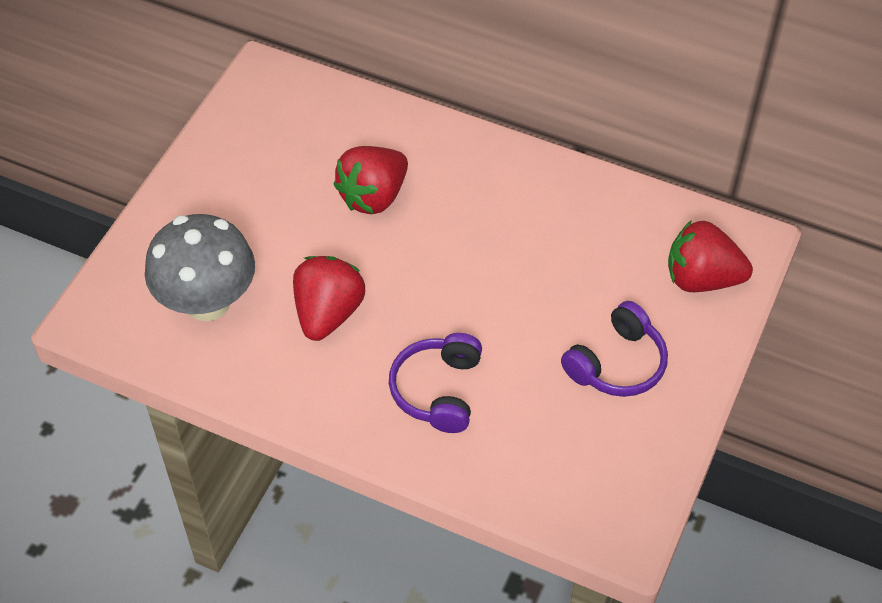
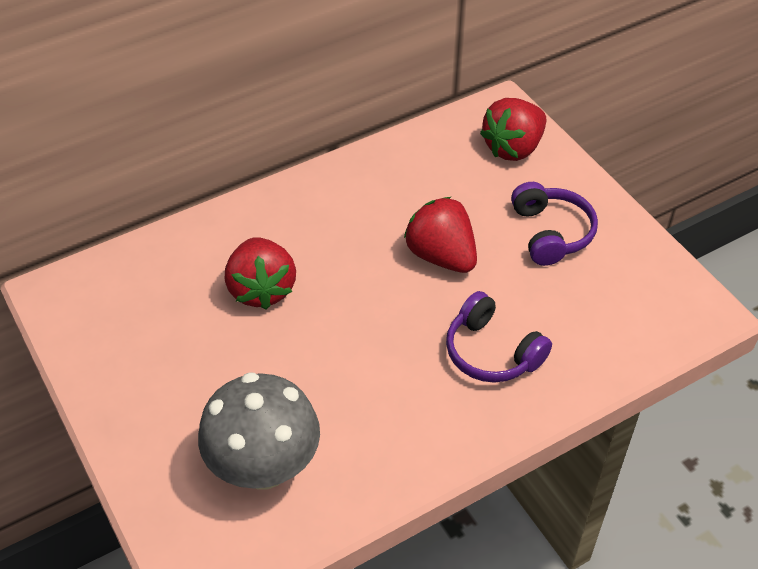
camera: 55 degrees left, 5 degrees down
(328, 313) = (354, 384): red strawberry -> red strawberry (441, 256)

